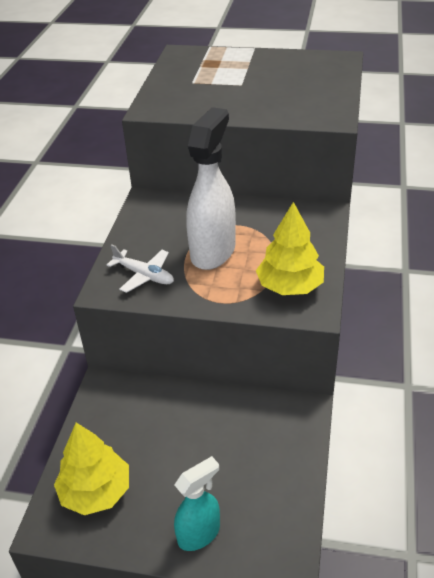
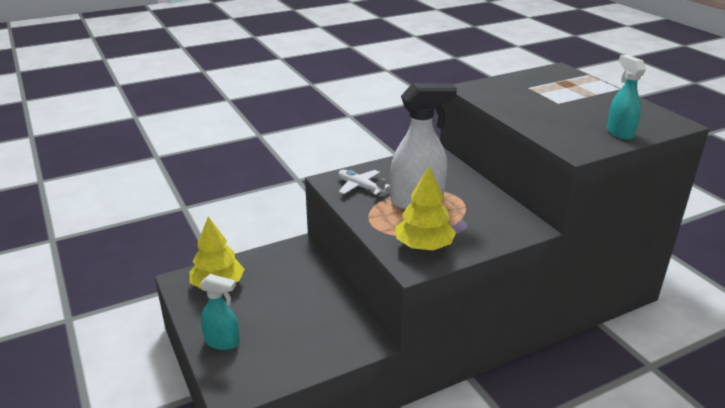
camera: 50 degrees right, 10 degrees down
(144, 275) = (360, 187): white plane -> white plane turned 135 degrees clockwise
(327, 87) = (619, 133): none -> turquoise spray bottle

